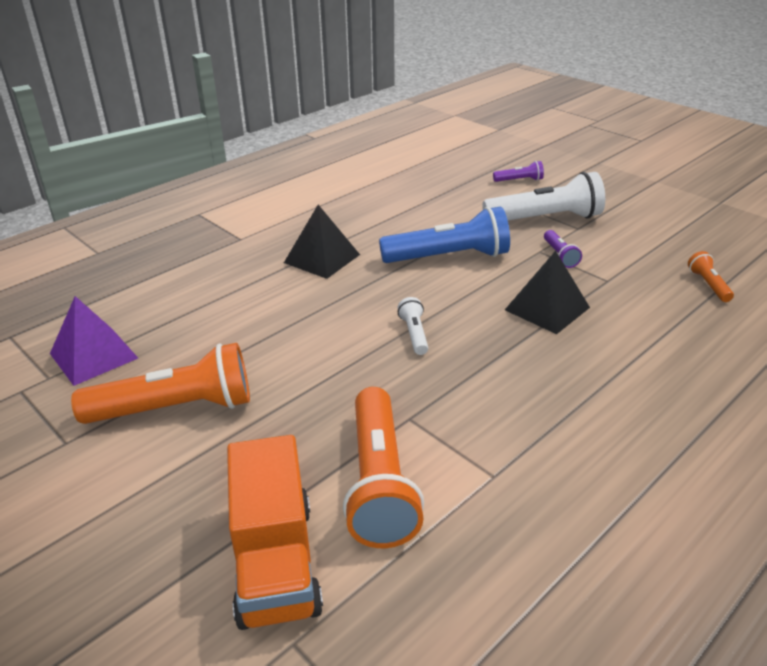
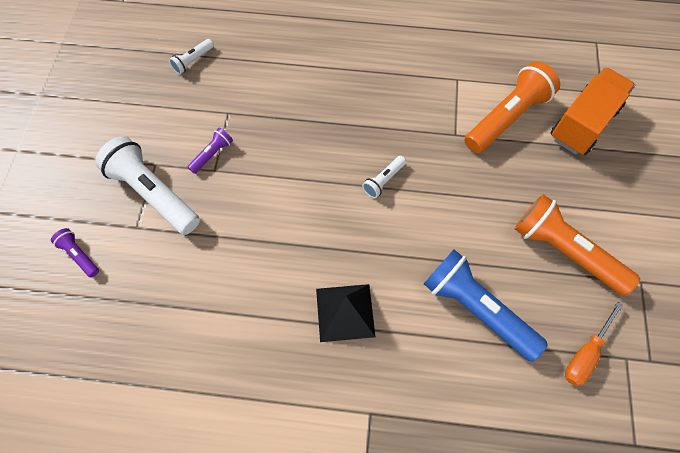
camera: 130 degrees left, 30 degrees up
(94, 355) = (585, 354): purple pyramid -> orange screwdriver
(448, 257) = (270, 223): blue flashlight -> blue flashlight (476, 309)
(547, 308) = (292, 128): black pyramid -> none
(708, 285) = (193, 61): orange flashlight -> white flashlight

